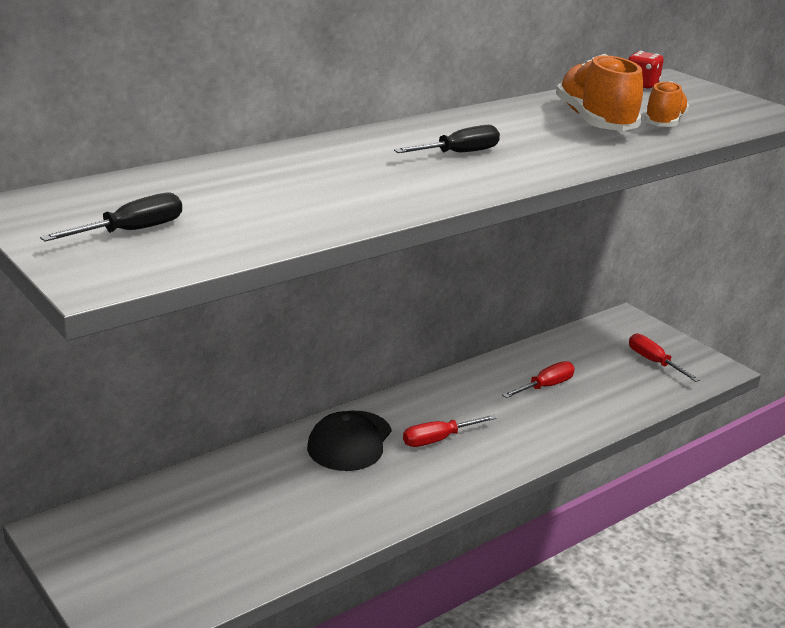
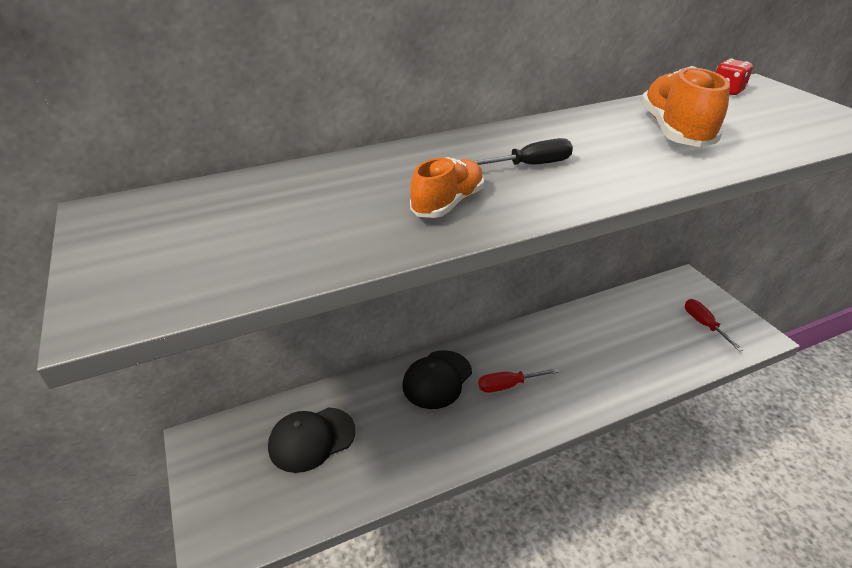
camera: 15 degrees right, 10 degrees up
(132, 231) = (178, 250): black screwdriver -> none
(209, 514) = (312, 439): none -> black cap
(546, 386) = (607, 341): red screwdriver -> none
(663, 123) = (744, 134): orange shoe -> orange shoe (448, 203)

